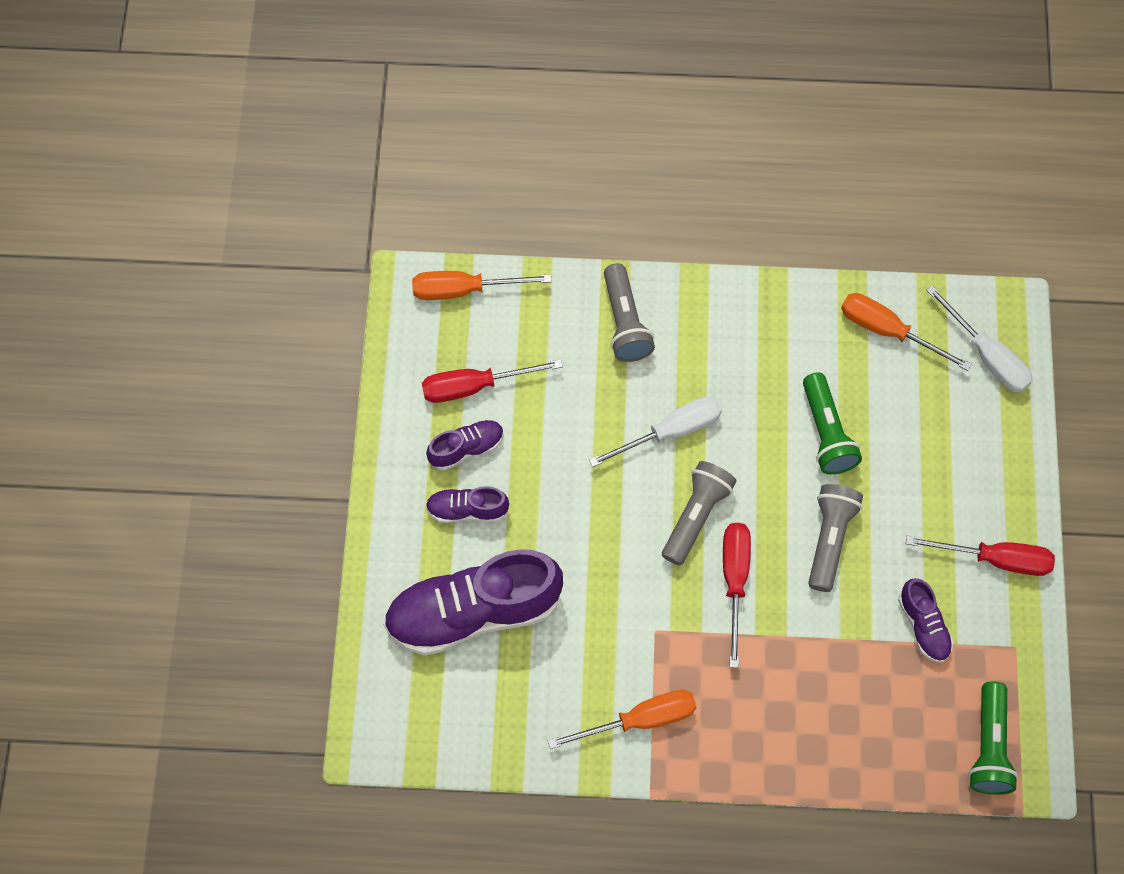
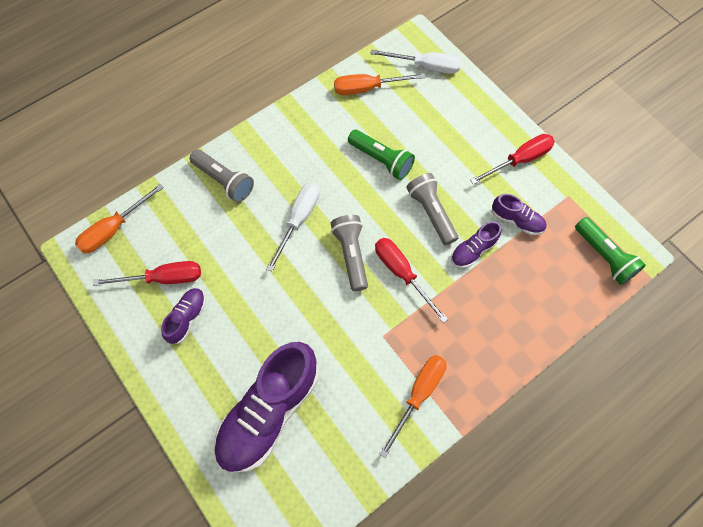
camera: 40 degrees left, 0 degrees up
(467, 510) = (216, 353): purple shoe -> purple shoe (473, 250)
(475, 386) = (164, 278): red screwdriver -> red screwdriver turned 135 degrees counterclockwise

